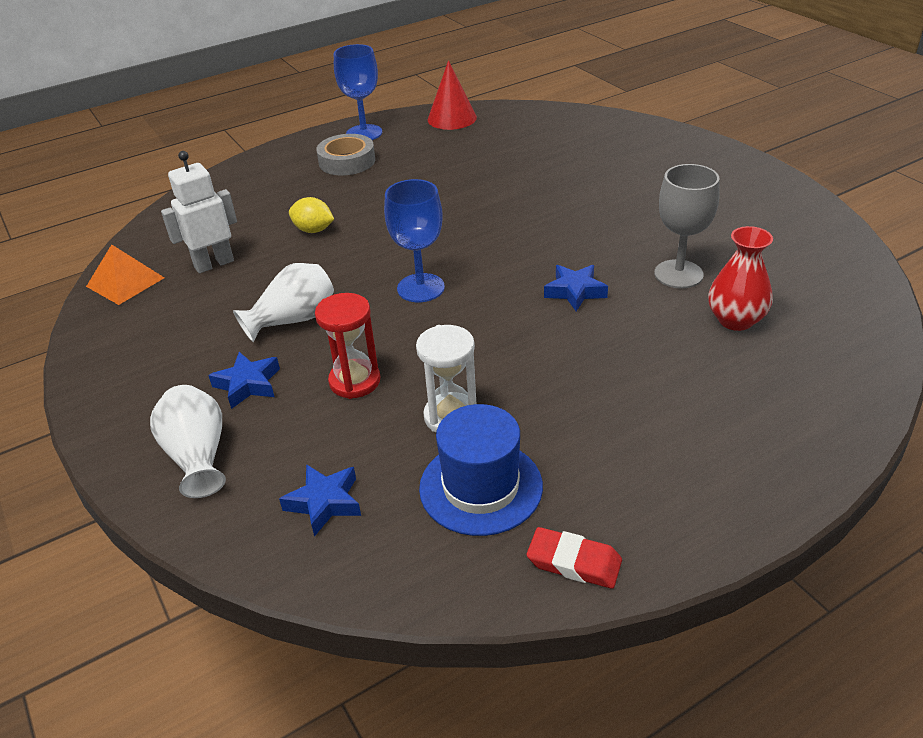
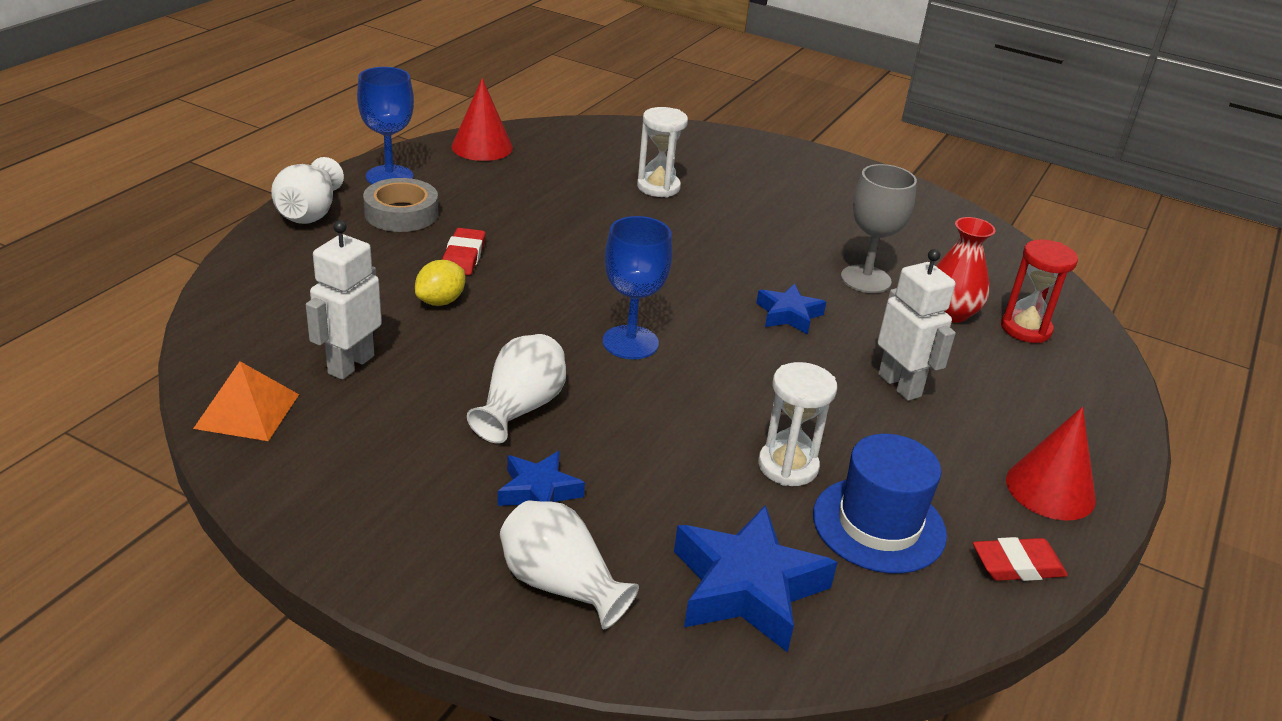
camera: 35 degrees left, 5 degrees down
(287, 152) = (310, 212): none -> white vase
(313, 230) = (441, 301): yellow lemon -> yellow lemon turned 45 degrees counterclockwise
(324, 503) = (747, 588): blue star -> blue star, size x1.75
(354, 381) = (656, 457): red hourglass -> red hourglass (1025, 329)
(360, 200) = (463, 256): none -> red eraser
(563, 167) = (658, 187): none -> white hourglass
(619, 374) = (900, 385): none -> white robot
(677, 505) = (1050, 489): none -> red cone

